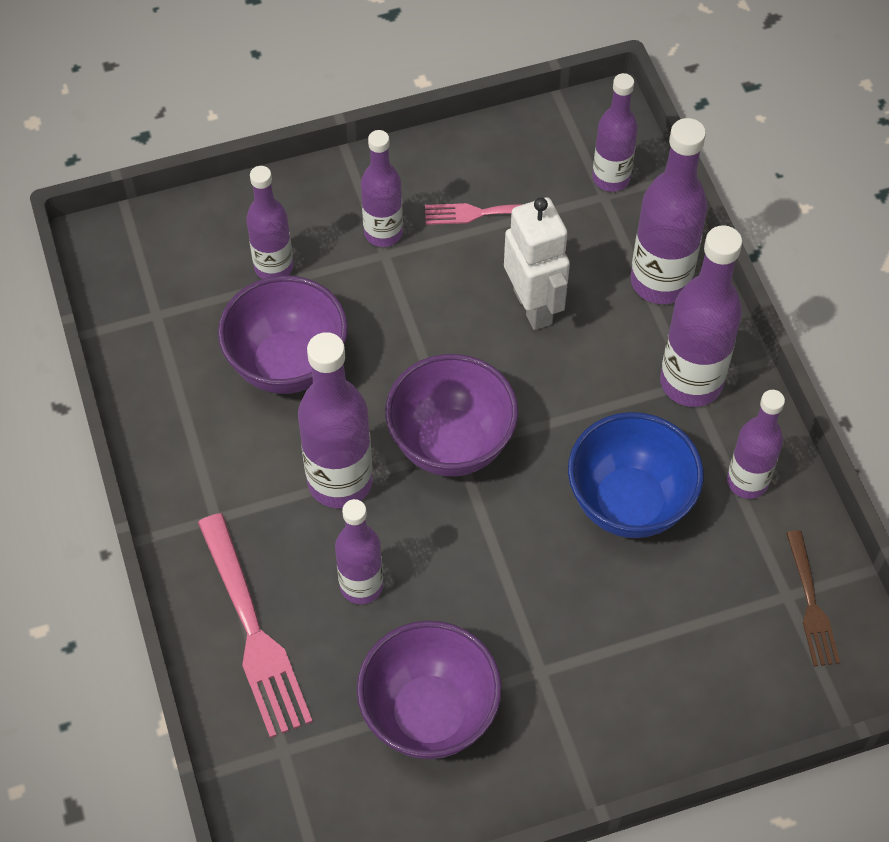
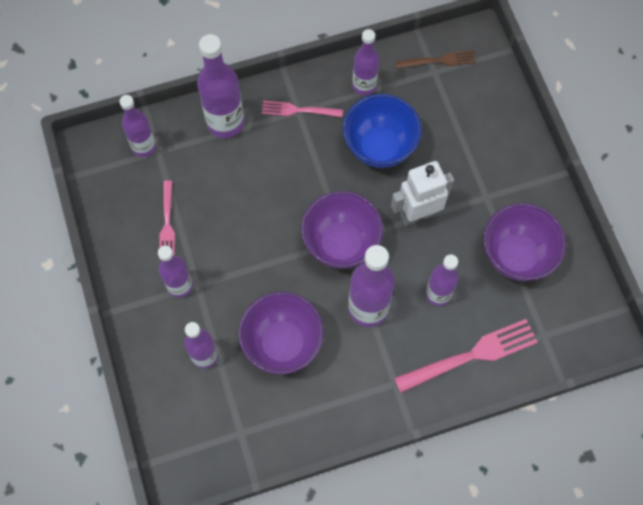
camera: 90 degrees left, 10 degrees up
(533, 306) = (241, 195): white robot -> white robot (418, 214)
(691, 382) = (298, 110): purple bottle -> pink fork

